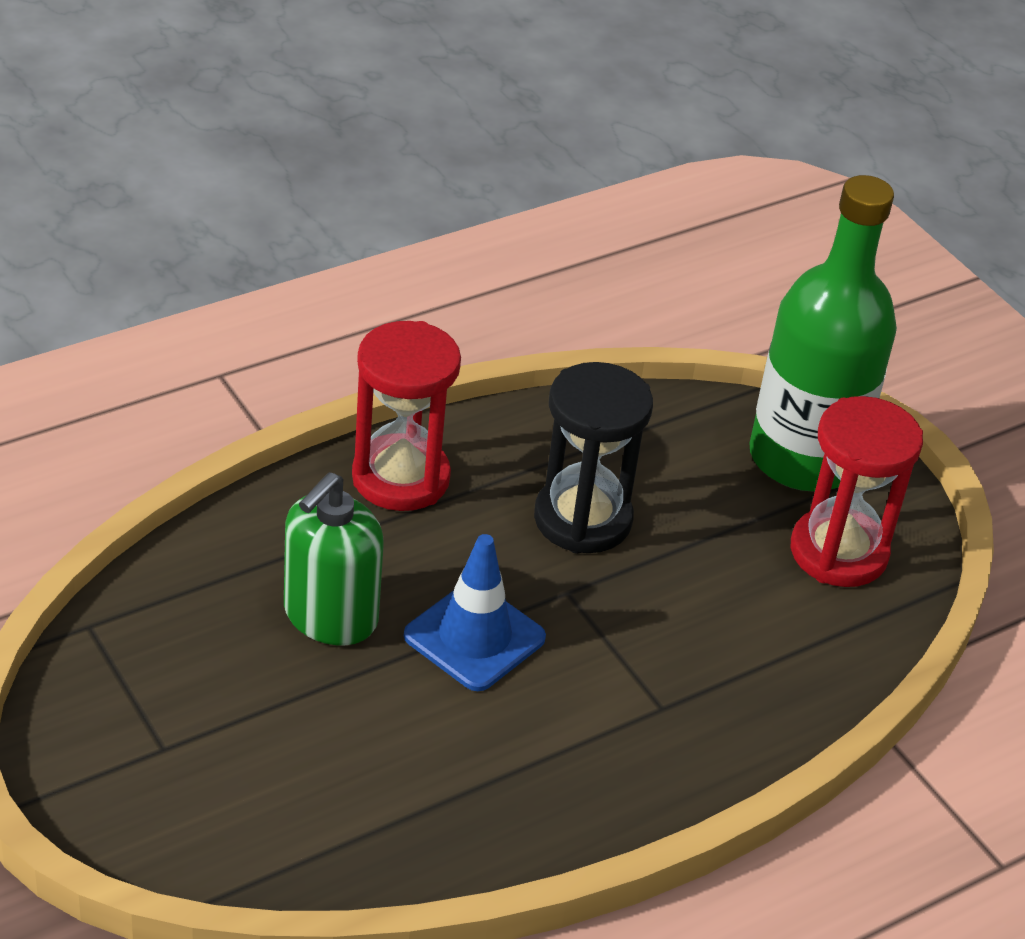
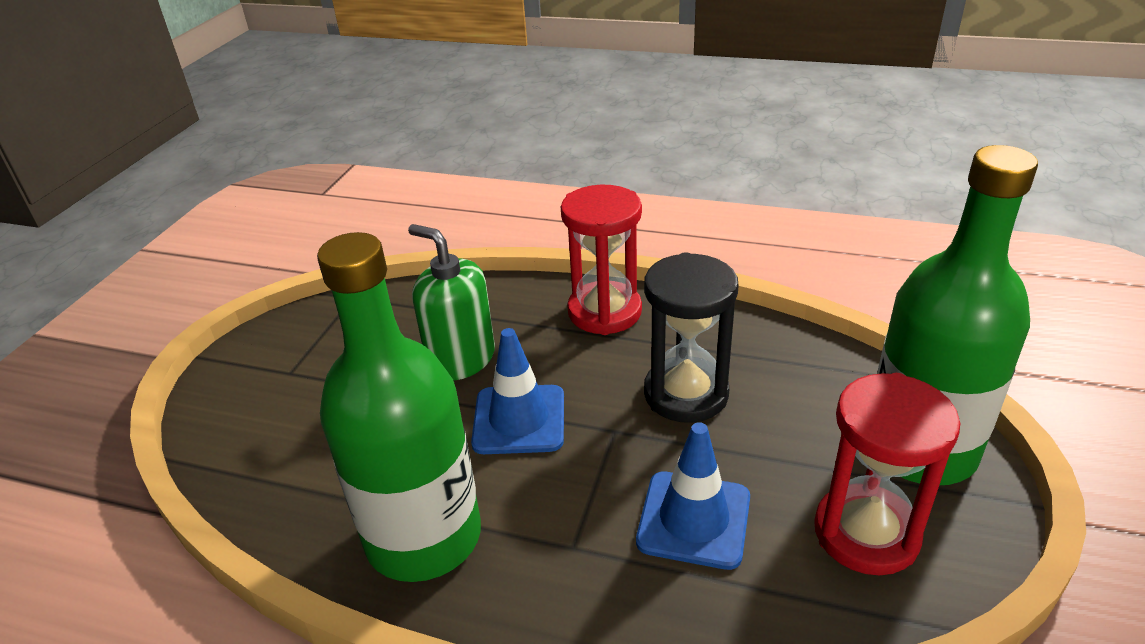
camera: 55 degrees right, 5 degrees down
(330, 616) = (461, 359): green soap dispenser -> green soap dispenser turned 45 degrees clockwise
(541, 786) = (424, 537): none -> green bottle
(719, 623) = (694, 519): none -> blue traffic cone

